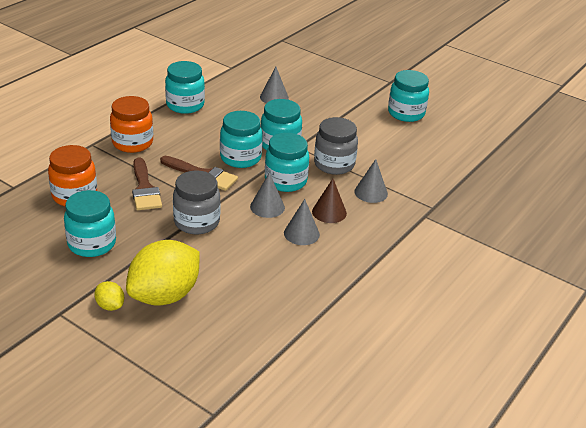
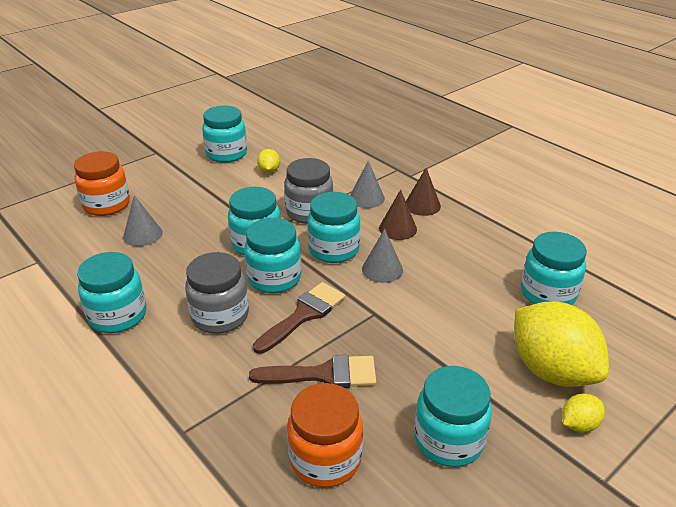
camera: 75 degrees left, 0 degrees up
(132, 143) = (198, 381): orange jar -> orange jar (107, 205)
(196, 222) = (406, 330): grey jar -> grey jar (220, 316)
(261, 299) = (548, 293): none -> turquoise jar
(301, 233) = (434, 252): grey cone -> none
(373, 225) = (422, 205): none -> brown cone
(390, 137) = (269, 171): none -> yellow lemon

